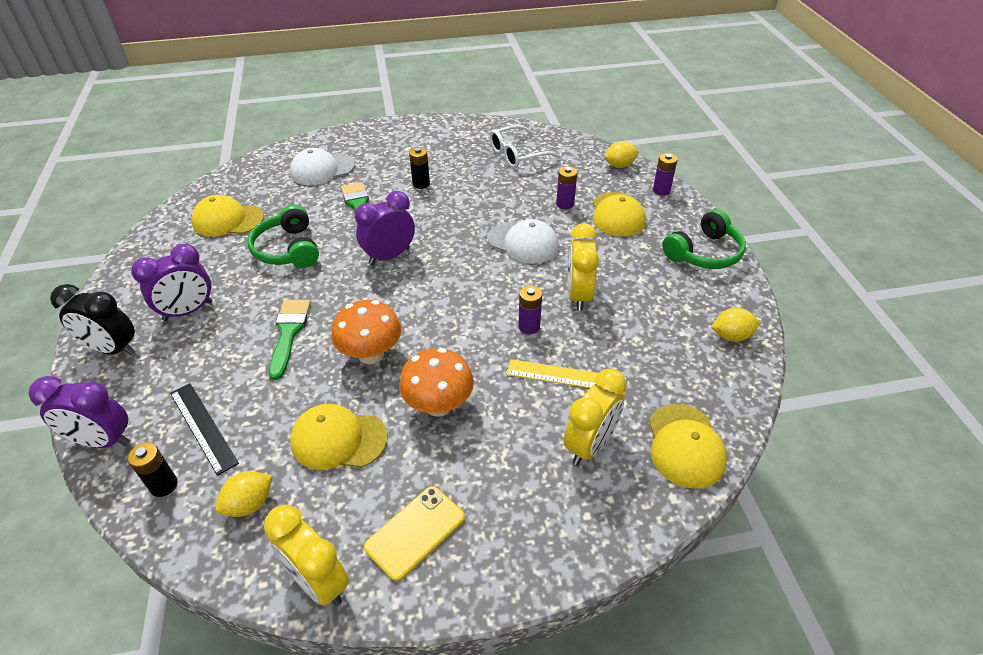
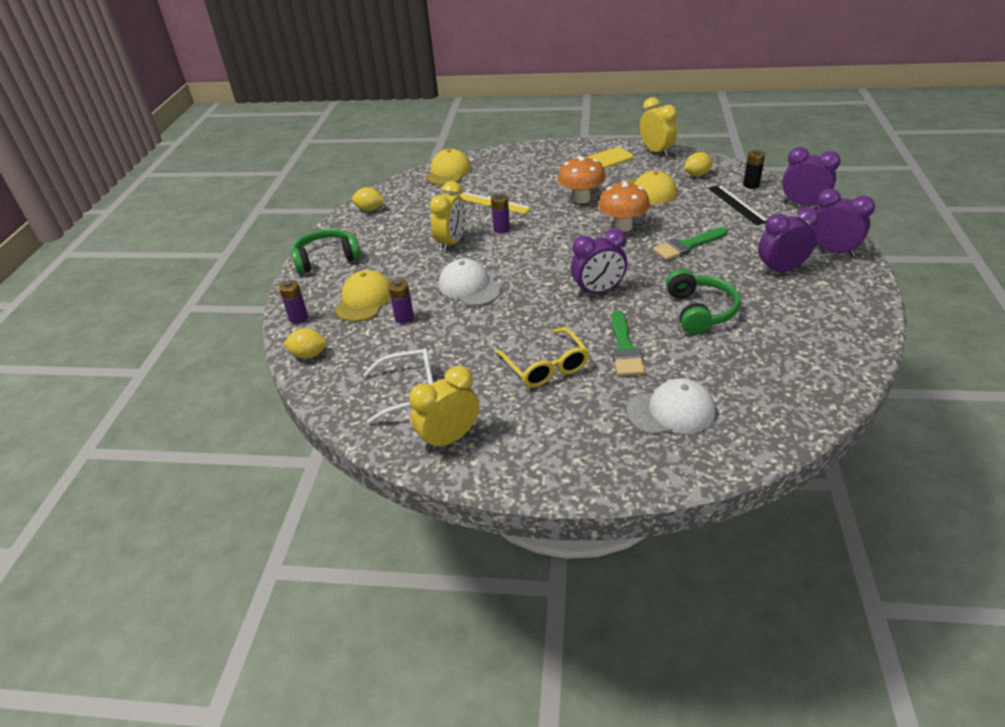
camera: 160 degrees left, 5 degrees down
(113, 349) = (832, 251): black clock -> purple clock
(228, 220) = (778, 354): yellow cap -> none
(289, 333) = (687, 245): green brush -> green brush turned 45 degrees clockwise
(421, 184) = (546, 367): black battery -> yellow glasses
(590, 445) = (499, 176): yellow clock -> yellow clock (449, 438)

